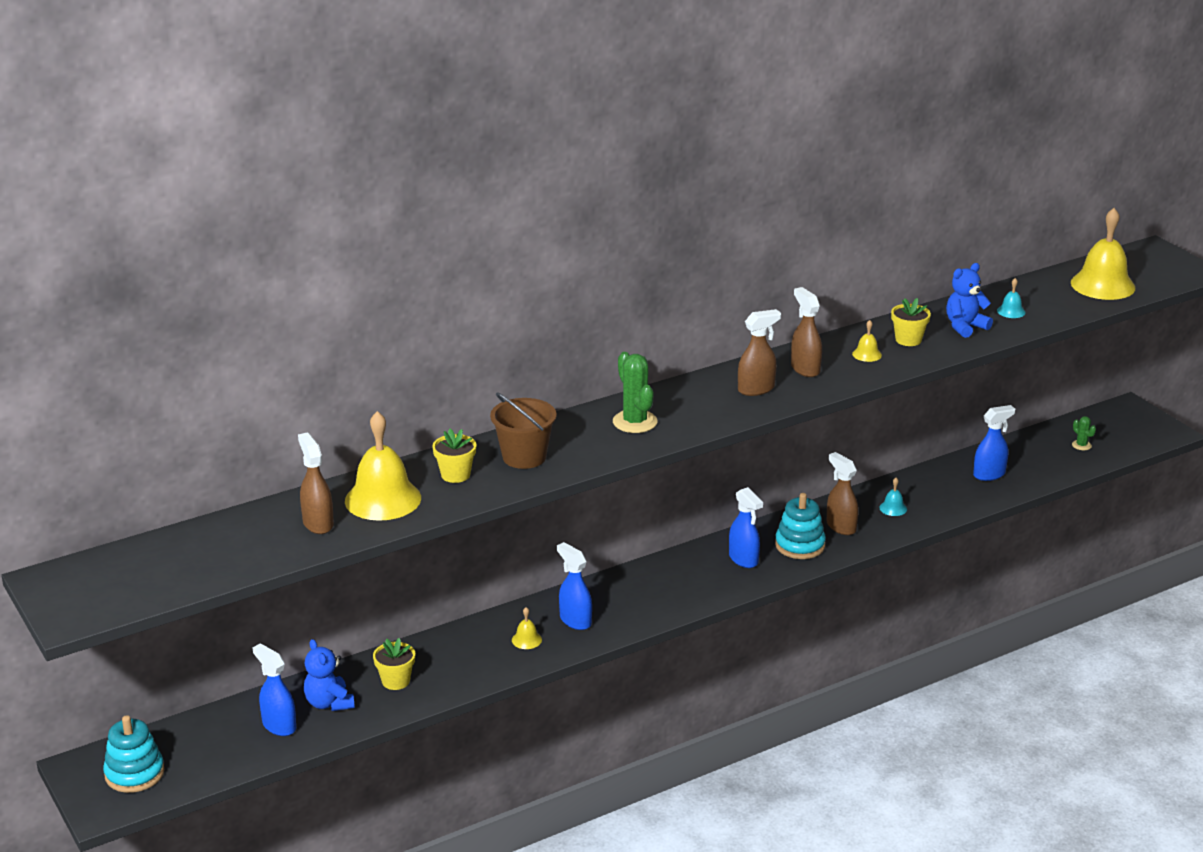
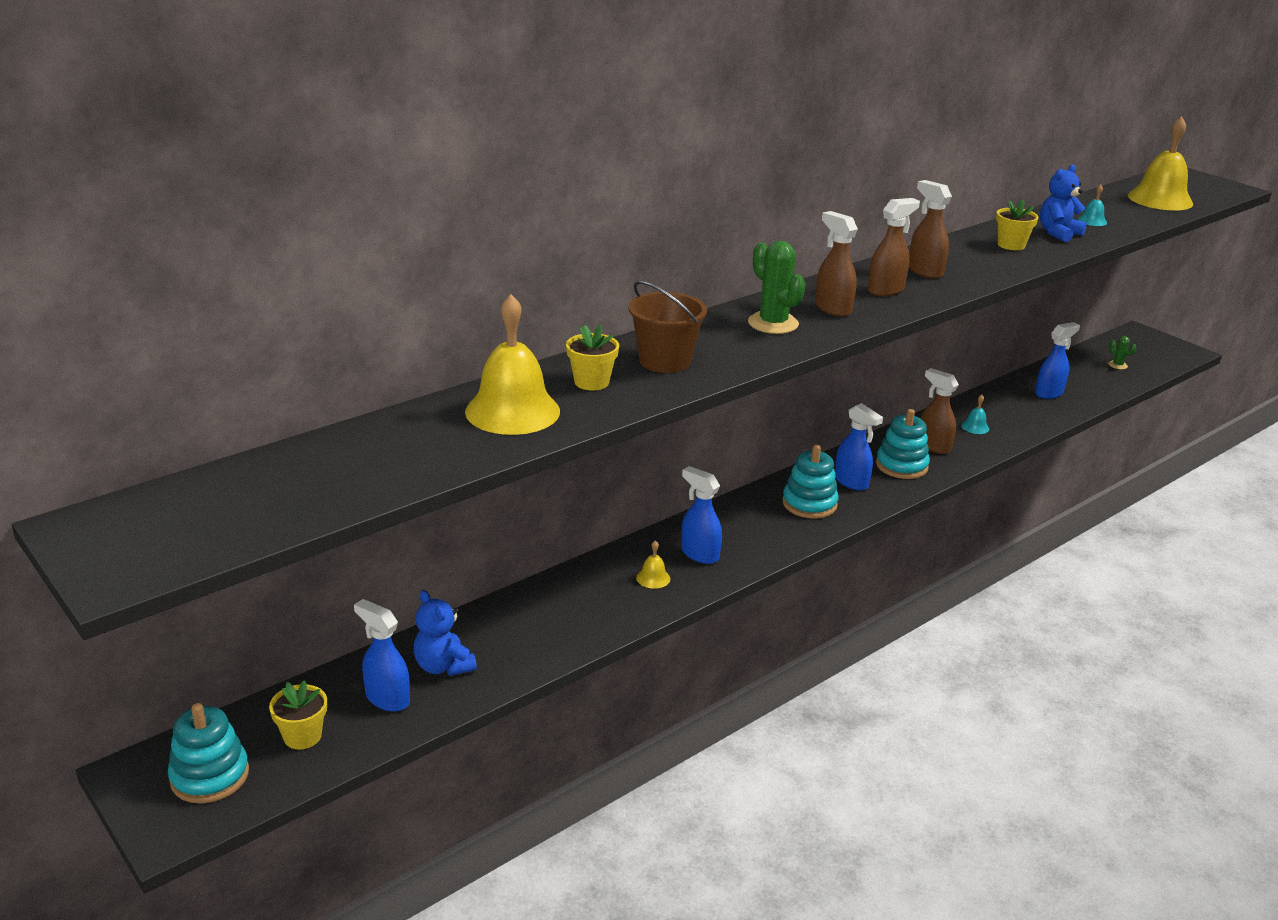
camera: 10 degrees left, 0 degrees up
(318, 523) = (439, 441): brown spray bottle -> brown spray bottle (832, 308)
(395, 681) = (517, 634): yellow flower pot -> yellow flower pot (302, 736)
(694, 579) = (809, 504): none -> turquoise stacking toy
(867, 354) = (979, 258): yellow bell -> none

